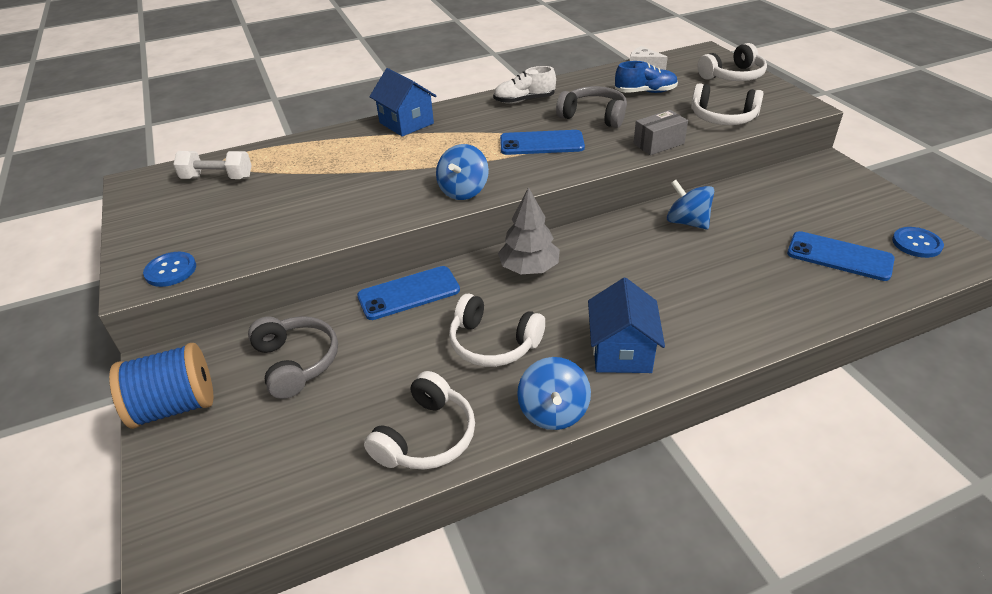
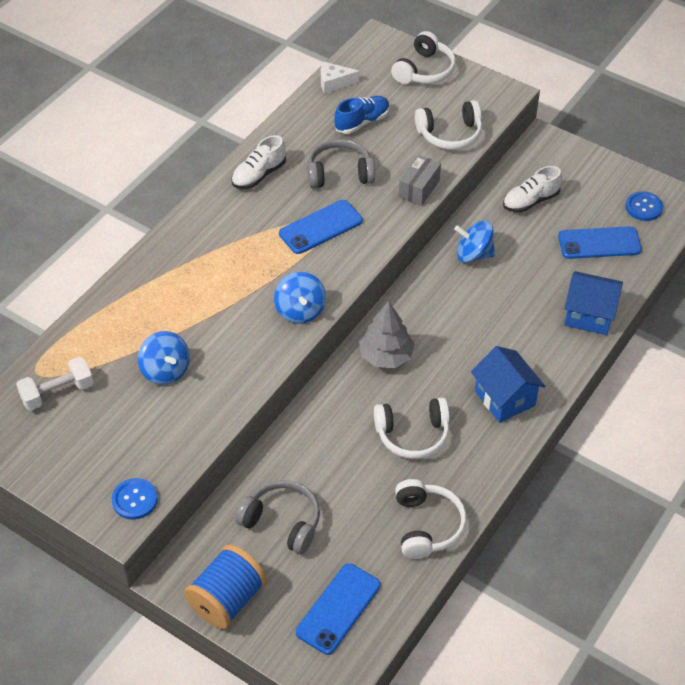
camera: 35 degrees left, 10 degrees up
(406, 123) = (172, 250): blue house -> blue house (589, 315)
(409, 293) = (312, 423): blue phone -> blue phone (338, 609)
(553, 411) = (493, 466): blue spinning top -> blue spinning top (165, 371)
(781, 201) = (530, 201): none -> white shoe

